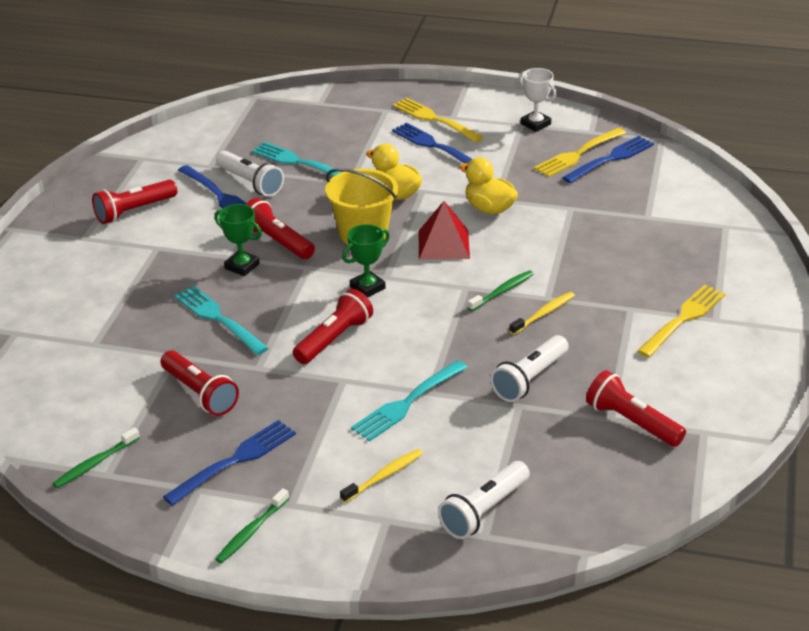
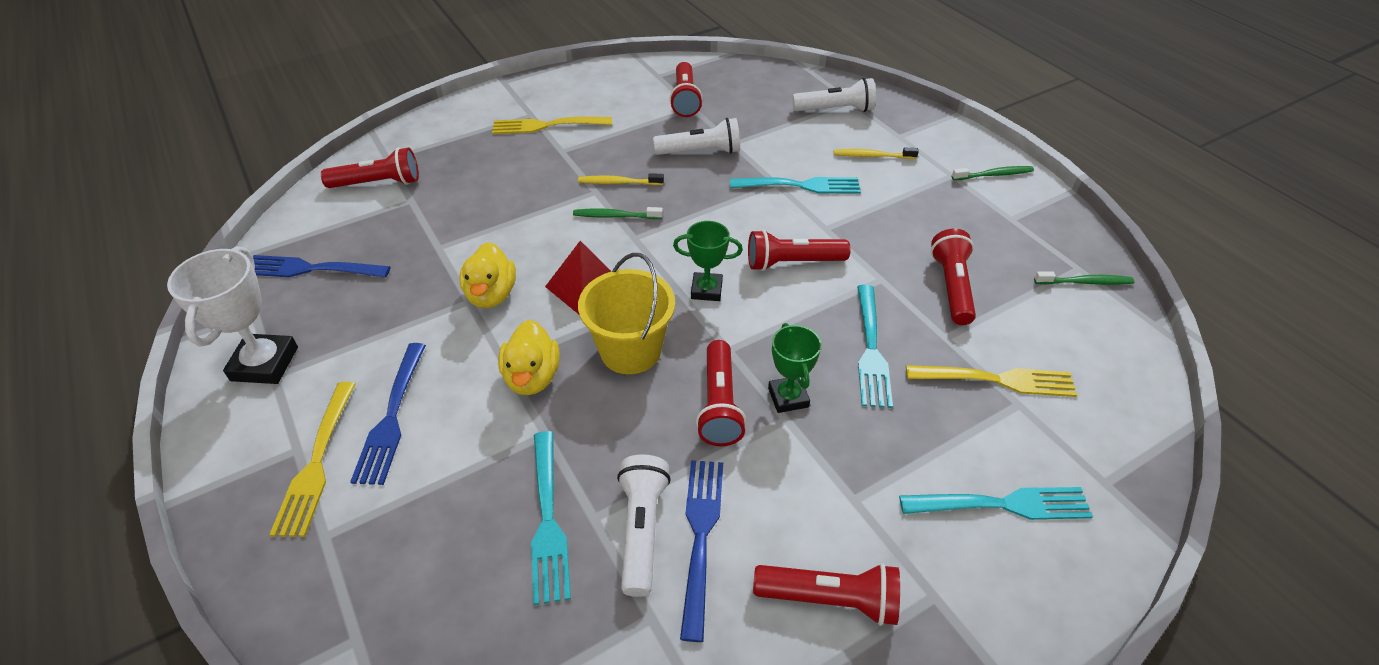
camera: 135 degrees left, 10 degrees up
(73, 289) = (1001, 505): none -> turquoise fork
(234, 461) = (968, 221): blue fork -> none
(535, 124) = (265, 364): white trophy -> white trophy, size x1.55
(578, 154) = (317, 295): yellow fork -> yellow fork (995, 380)
(690, 211) = (378, 183): none -> red flashlight

